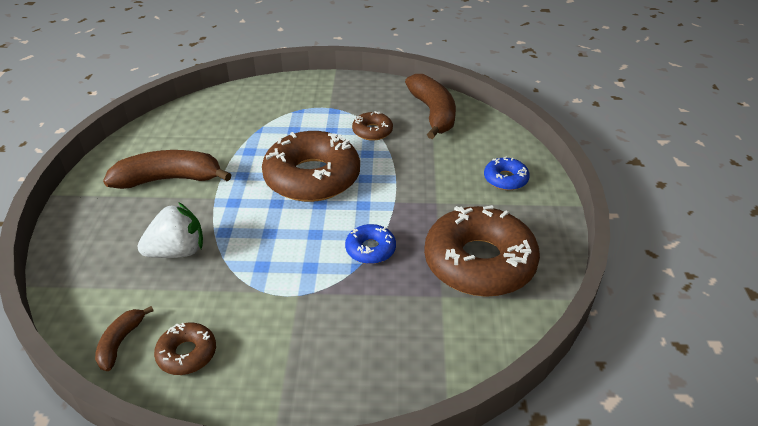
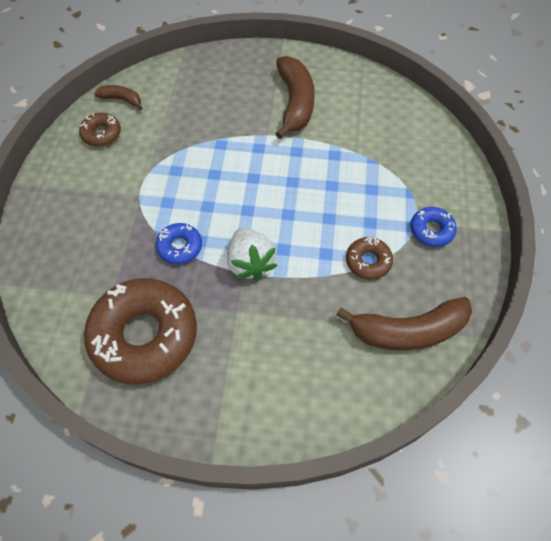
camera: 95 degrees right, 20 degrees up
(177, 252) = (203, 118): white strawberry -> white strawberry (250, 263)
(312, 177) = (288, 205): brown donut -> none
(505, 179) = (268, 390): blue donut -> blue donut (431, 230)

